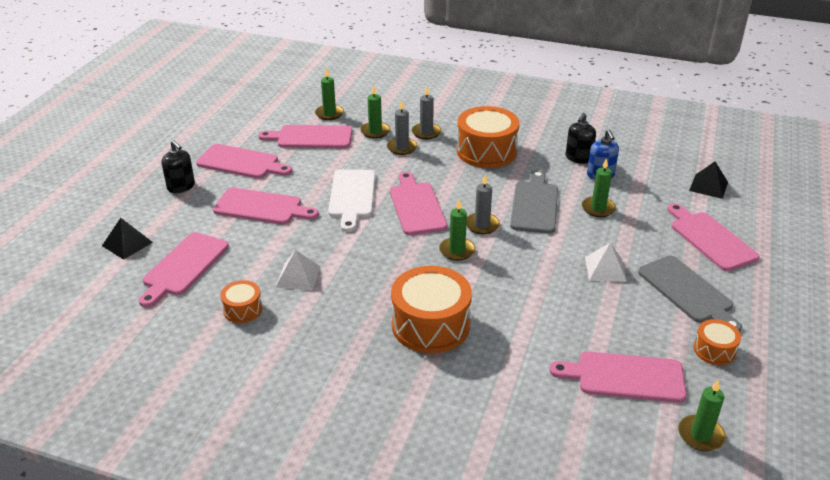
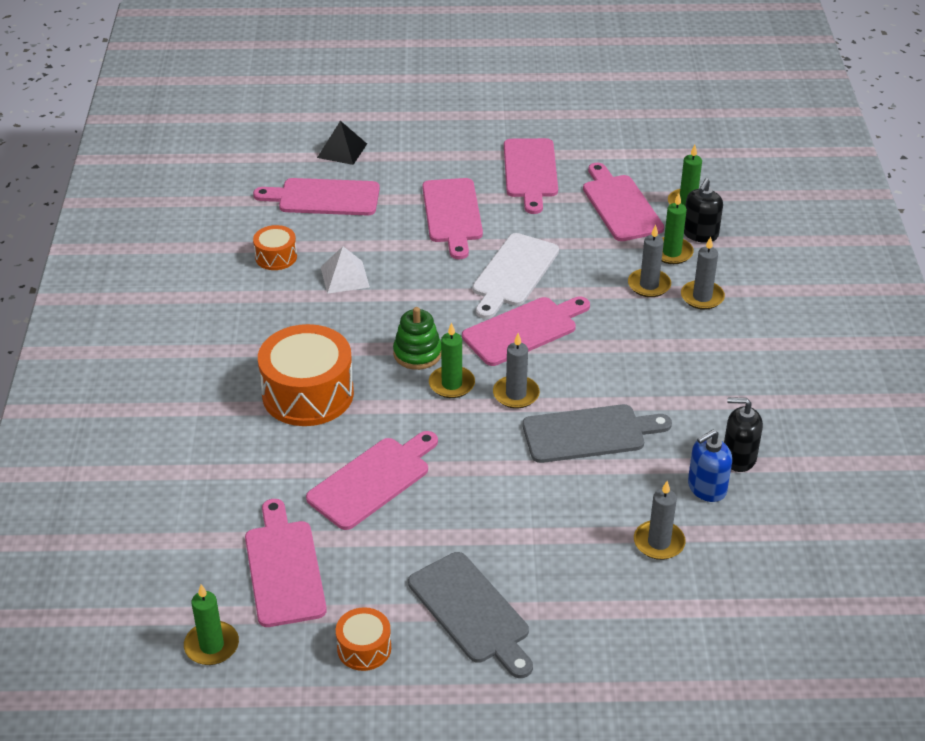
camera: 70 degrees right, 5 degrees up
(181, 186) = (458, 147): black soap dispenser -> black soap dispenser (700, 234)
(352, 196) = (513, 273): white cutting board -> white cutting board turned 45 degrees counterclockwise
(414, 259) = (417, 353): none -> green stacking toy
(486, 151) = (693, 363): orange drum -> none
(598, 208) = (618, 497): green candle -> none
(605, 269) = (482, 524): white pyramid -> none
(642, 203) = (659, 542): none -> grey candle
(687, 292) = (471, 612): grey cutting board -> grey cutting board turned 75 degrees counterclockwise
(708, 186) = (755, 615): black pyramid -> none
(710, 239) = (610, 627): pink cutting board -> pink cutting board (373, 480)

